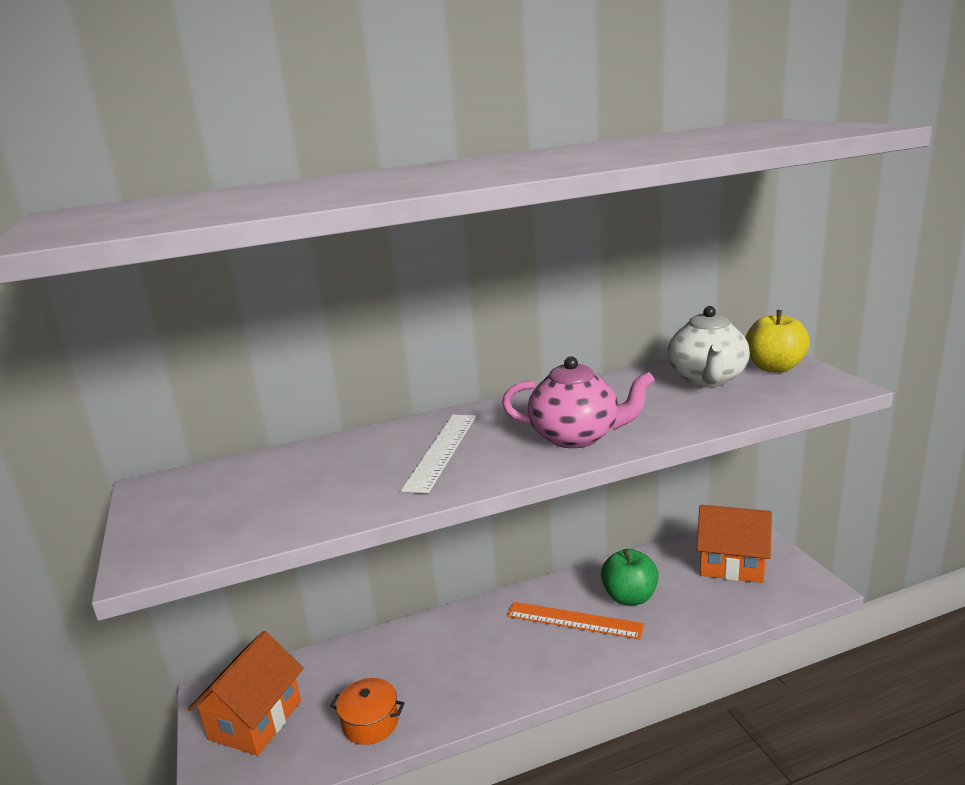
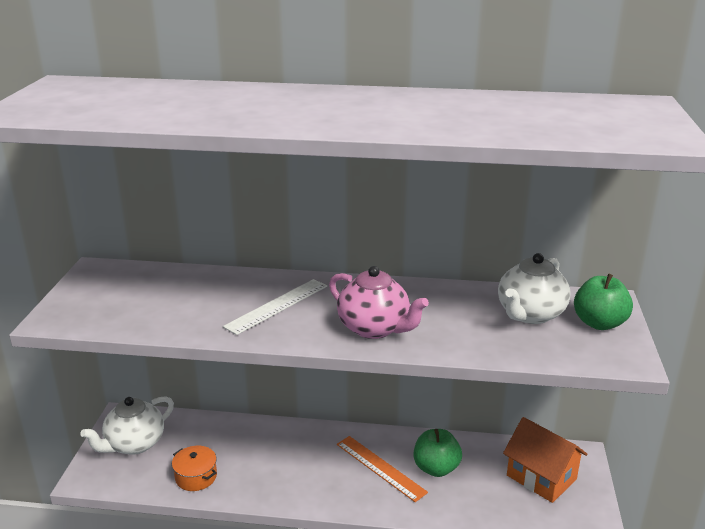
camera: 25 degrees right, 5 degrees up
(255, 720) = (134, 444): orange house -> white teapot
(774, 367) = (599, 323): yellow apple -> green apple

